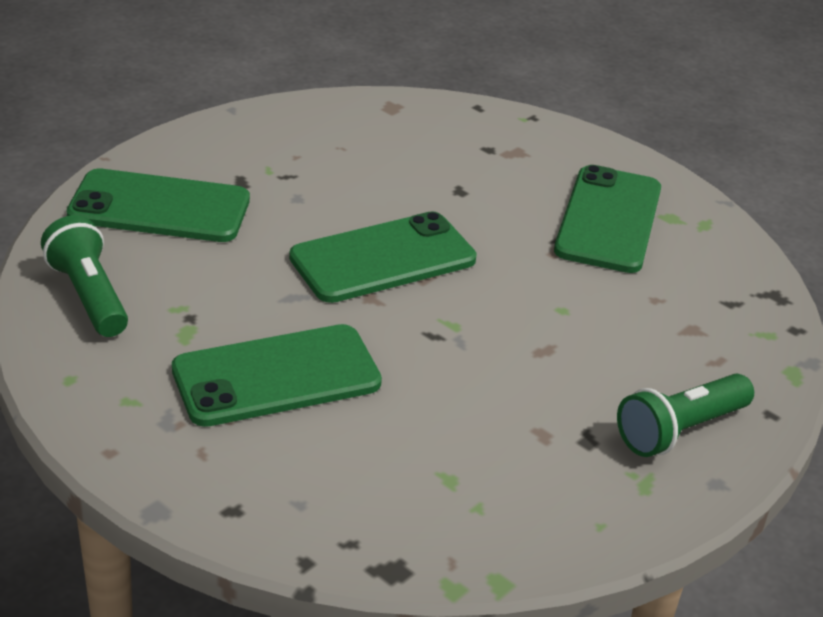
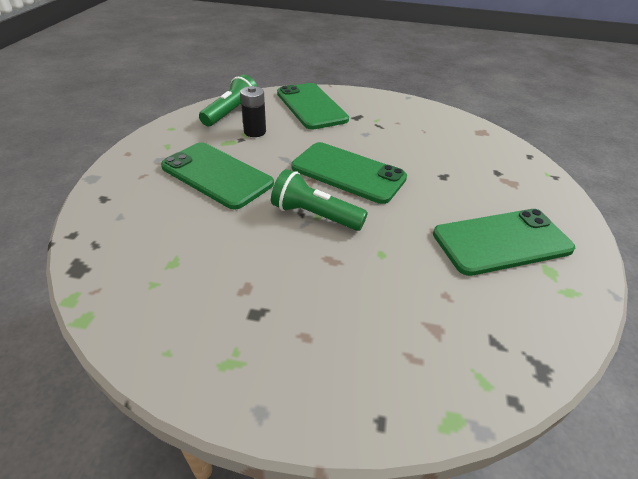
camera: 60 degrees right, 5 degrees up
(182, 295) = (255, 132): none -> black battery
(680, 430) = (306, 363): green flashlight -> green flashlight (315, 215)

